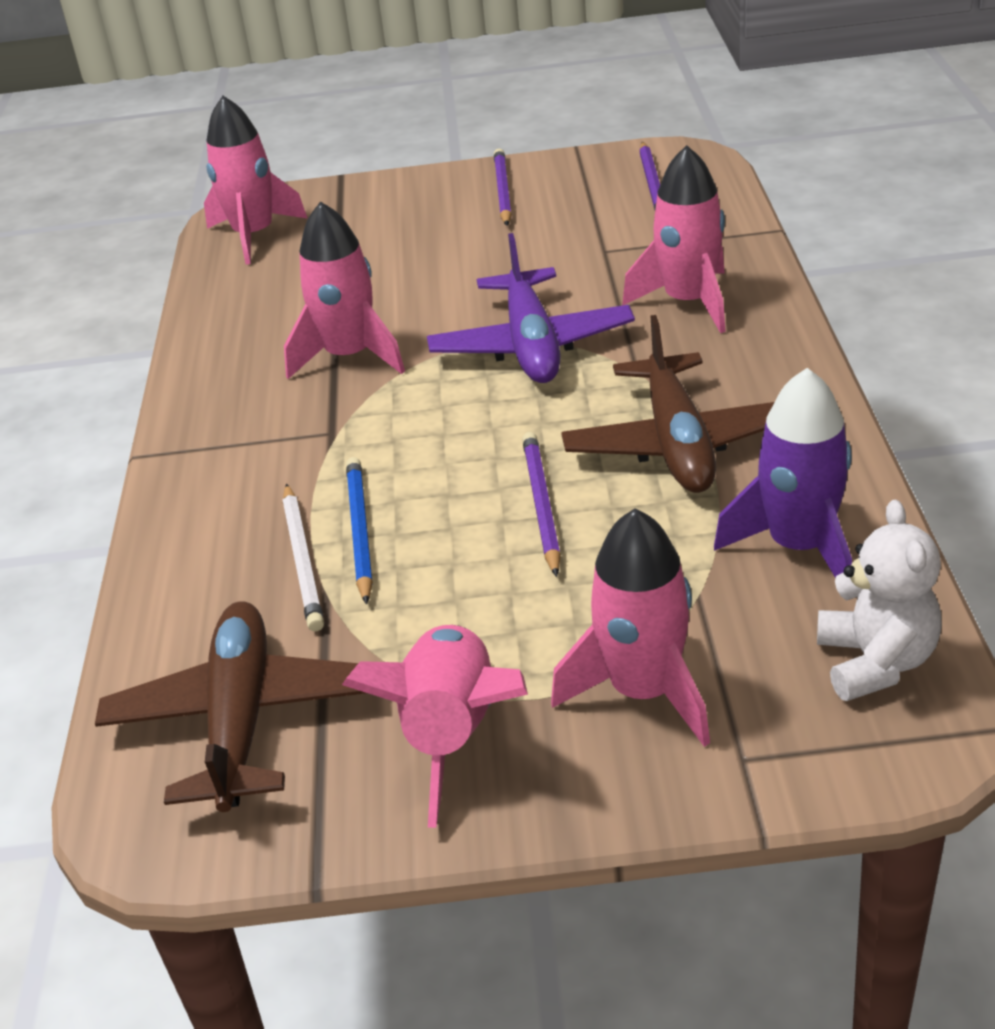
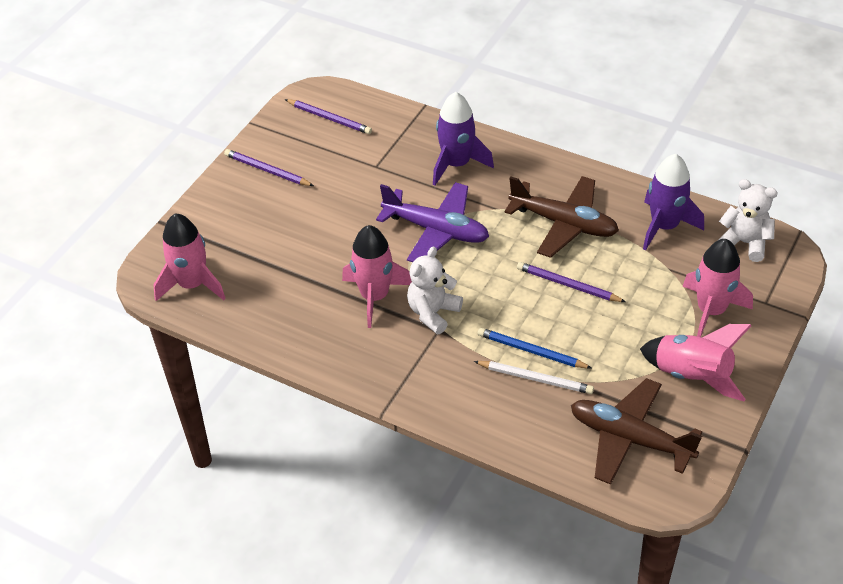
camera: 60 degrees left, 10 degrees up
(361, 413) = (433, 313): none -> white teddy bear
(688, 302) = (456, 164): pink rocket -> purple rocket

